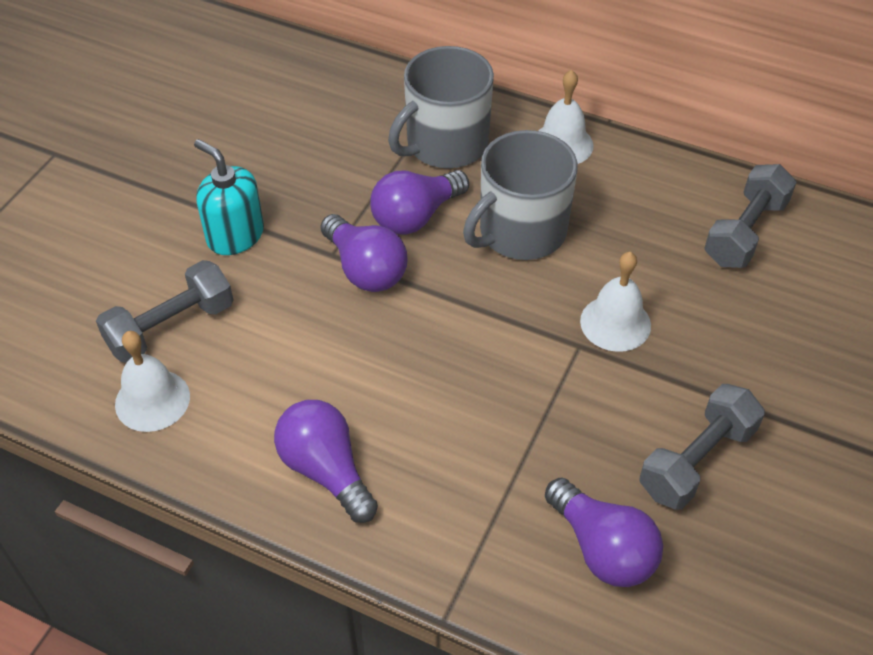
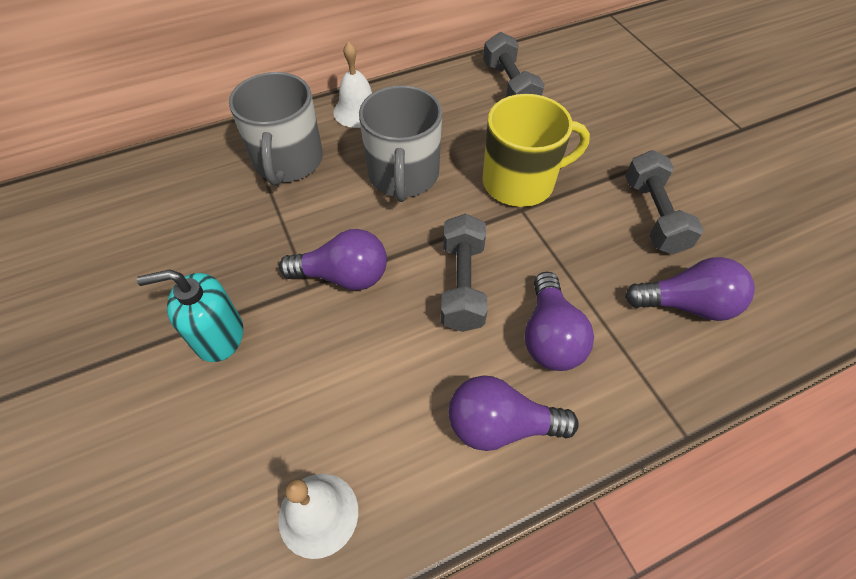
camera: 50 degrees left, 5 degrees up
(171, 327) = (258, 446): grey dumbbell -> grey dumbbell (462, 284)
(416, 216) = (330, 217): purple light bulb -> purple light bulb (550, 336)
(615, 323) = (520, 182): white bell -> yellow mug

